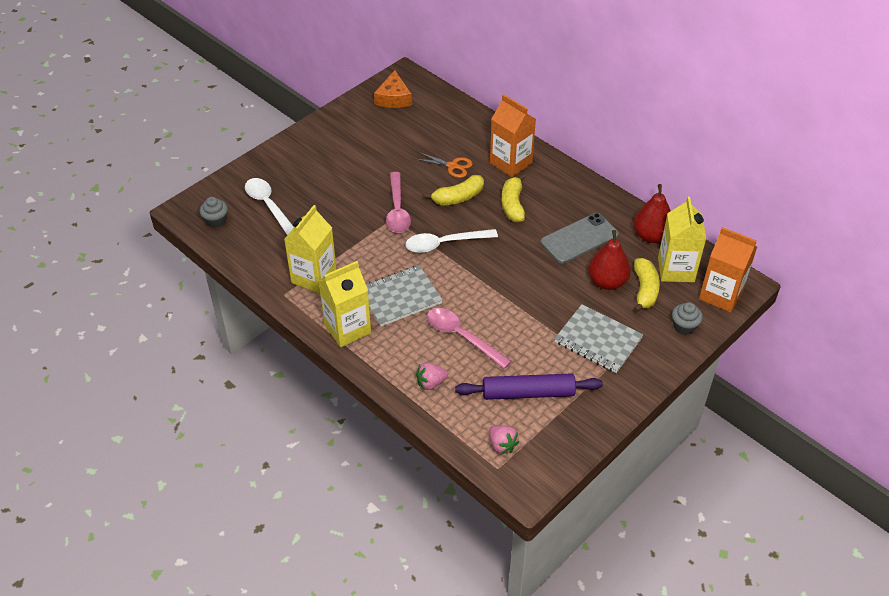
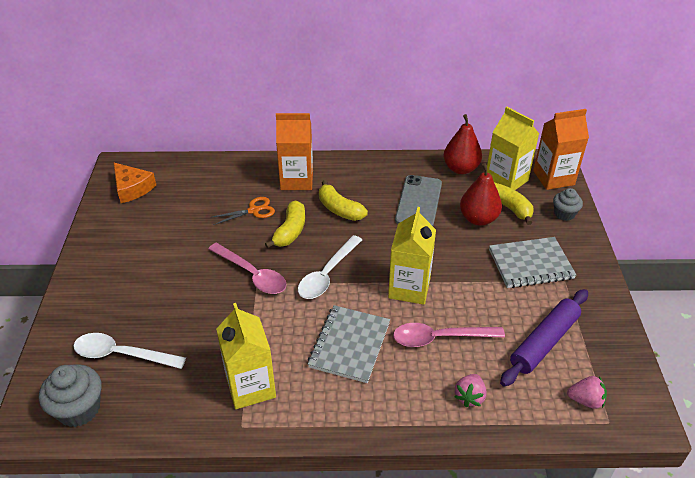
camera: 45 degrees left, 5 degrees down
(216, 221) = (79, 409): grey cupcake -> grey cupcake, size x1.58
(347, 329) = (341, 409): yellow carton -> yellow carton (409, 288)

